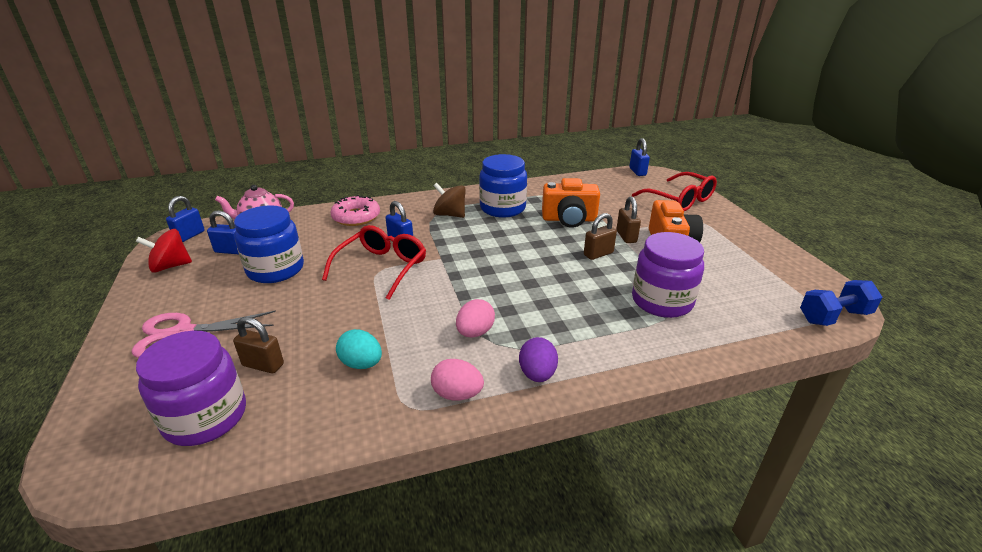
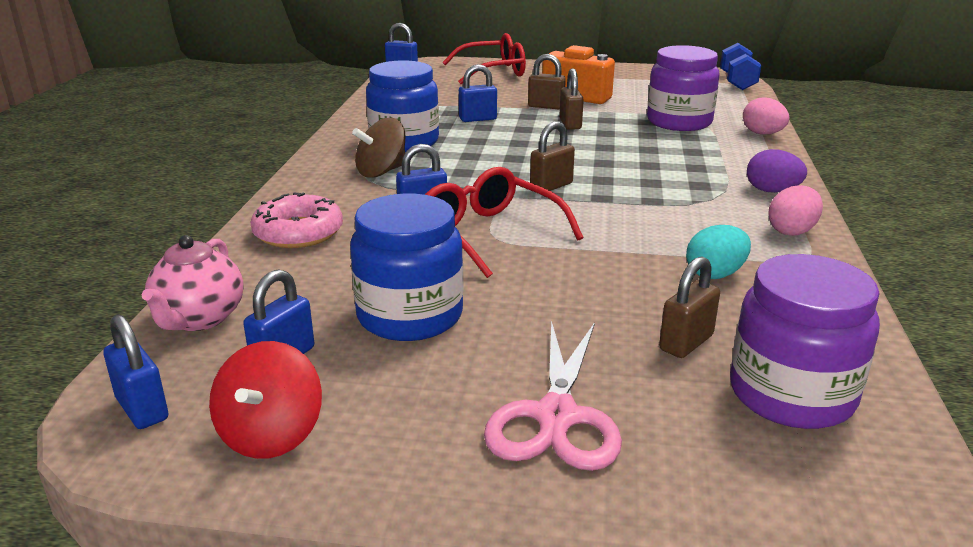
camera: 65 degrees left, 5 degrees down
(470, 272) = (551, 186): none -> brown padlock
(475, 332) = (684, 205): pink egg -> pink egg (762, 134)
(569, 219) = (478, 119): orange camera -> blue padlock

